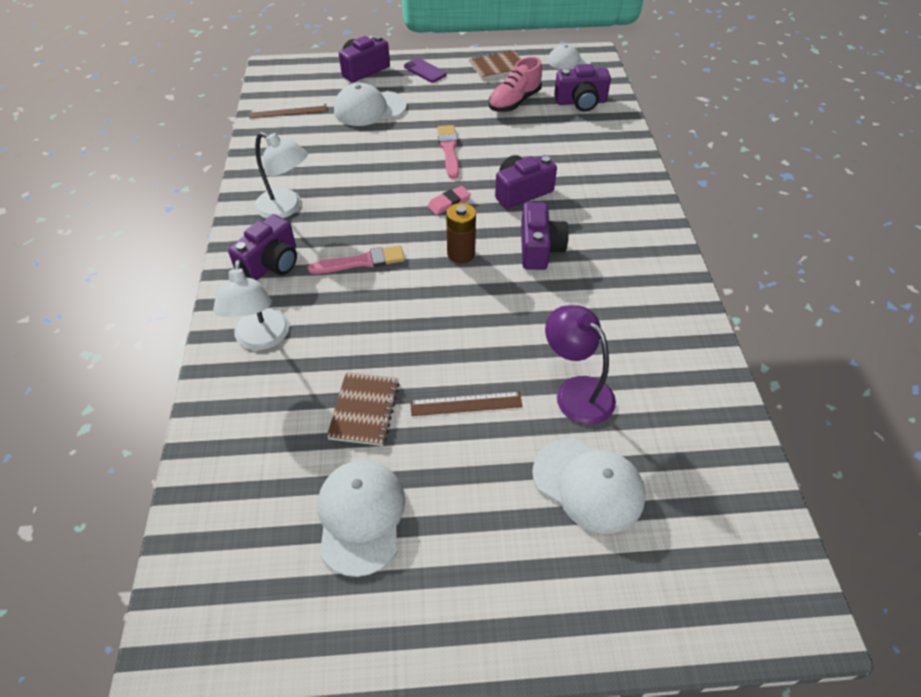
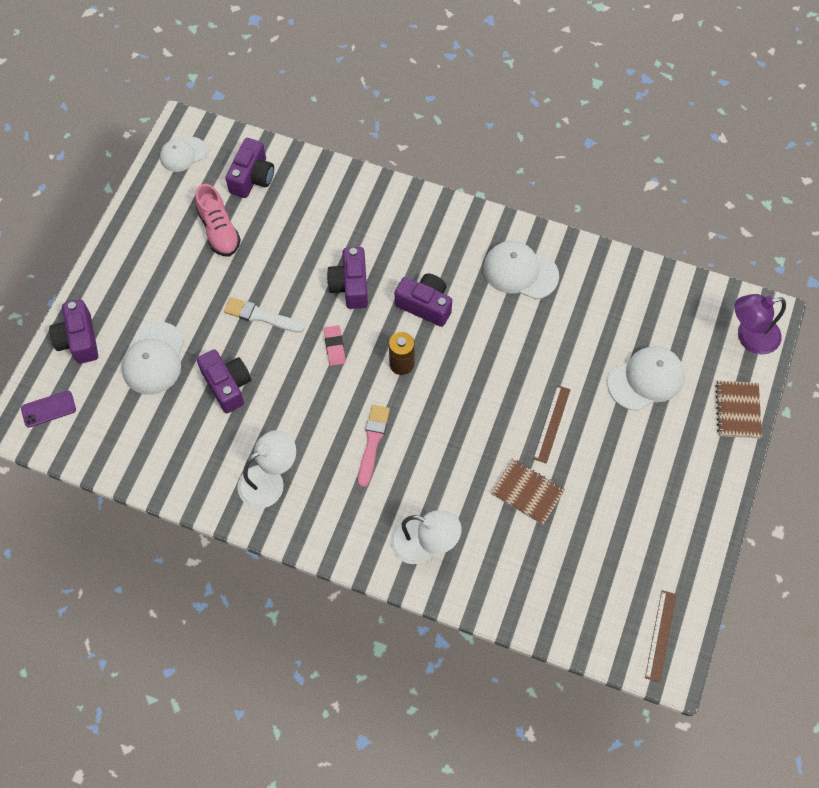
camera: 65 degrees left, 15 degrees up
(271, 263) = (338, 513): purple camera -> purple camera (227, 385)
(288, 111) = (112, 435): brown ruler -> brown ruler (660, 635)
(361, 517) = (612, 524): white cap -> white cap (520, 271)
(425, 70) = (117, 284): purple phone -> purple phone (48, 409)
(449, 150) = (261, 316): pink brush -> white brush
(498, 66) = (151, 217): brown notebook -> brown notebook (737, 410)
(576, 391) = (572, 349): purple lamp -> purple lamp (749, 337)

